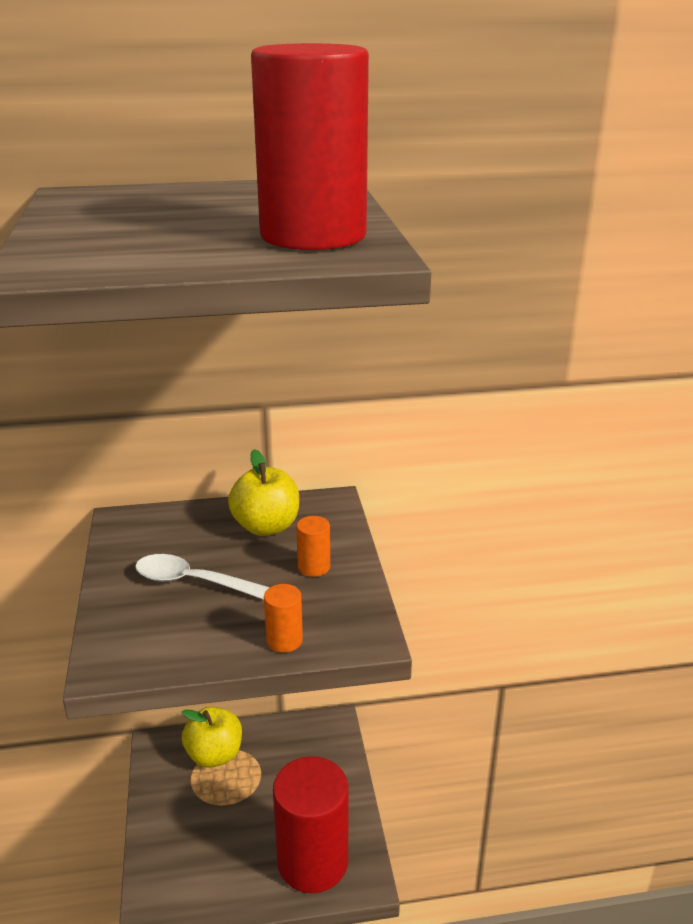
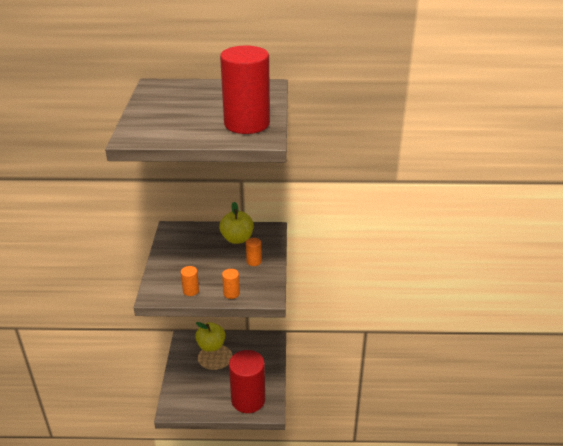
camera: 10 degrees right, 5 degrees up
(192, 582) = (197, 262): white spoon -> none
(192, 645) = (191, 291): none -> orange cylinder

